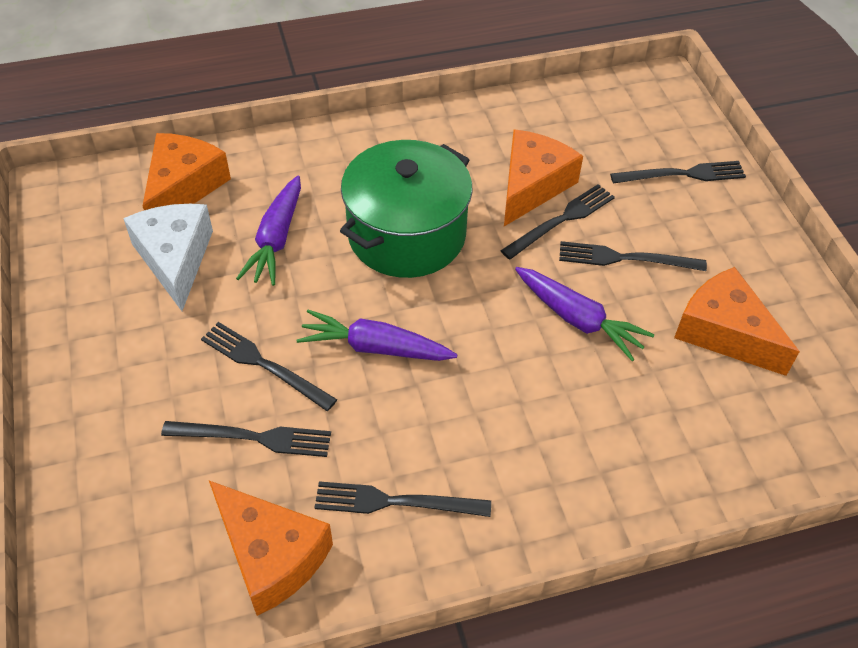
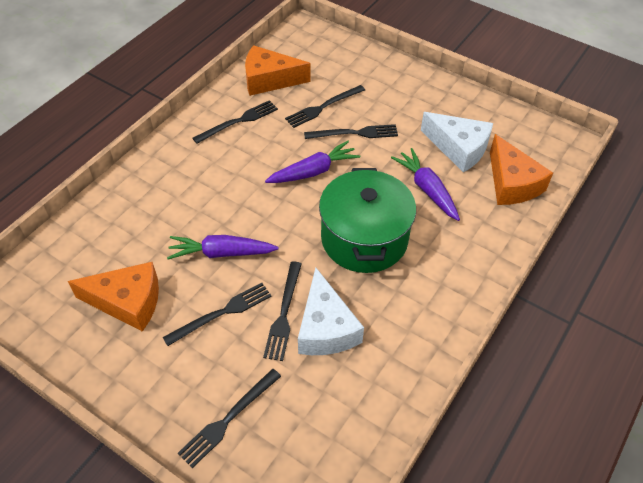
camera: 140 degrees right, 0 degrees up
(532, 185) = (325, 328): orange cheese -> white cheese

